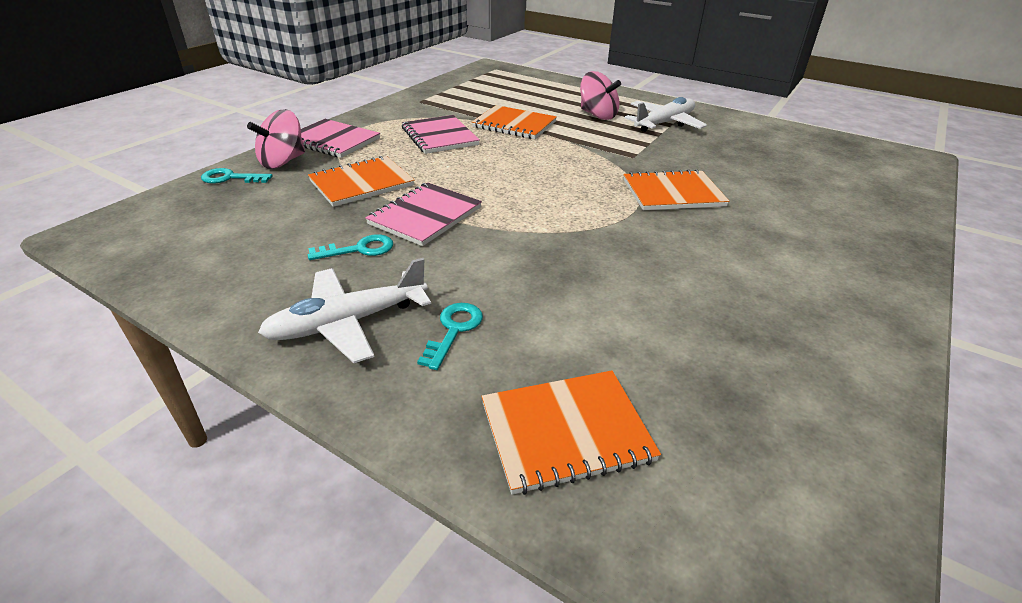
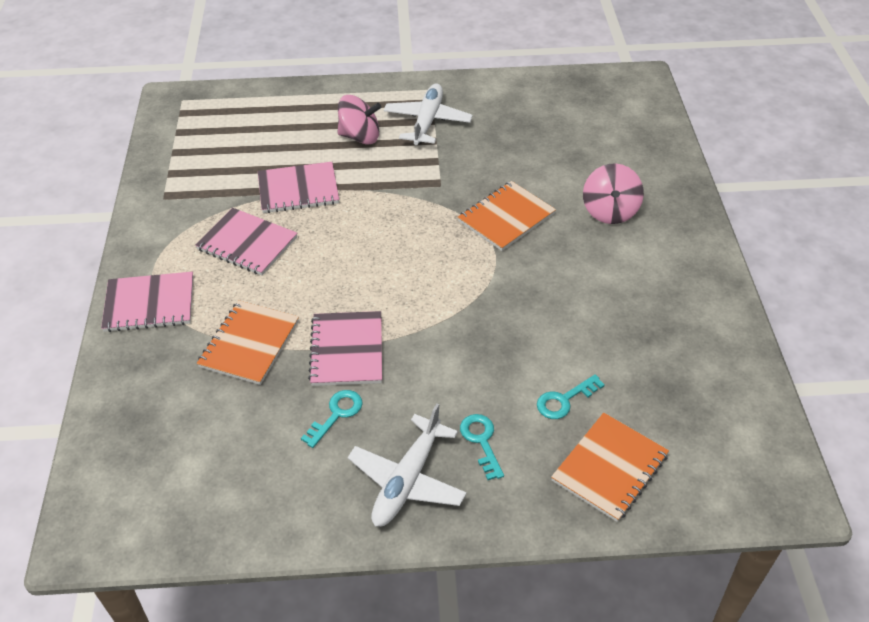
camera: 35 degrees left, 10 degrees up
(230, 178) = (117, 406): turquoise key -> turquoise key (564, 400)
(283, 161) = (138, 358): pink spinning top -> pink spinning top (610, 211)
(514, 124) = (298, 189): orange notebook -> pink notebook

